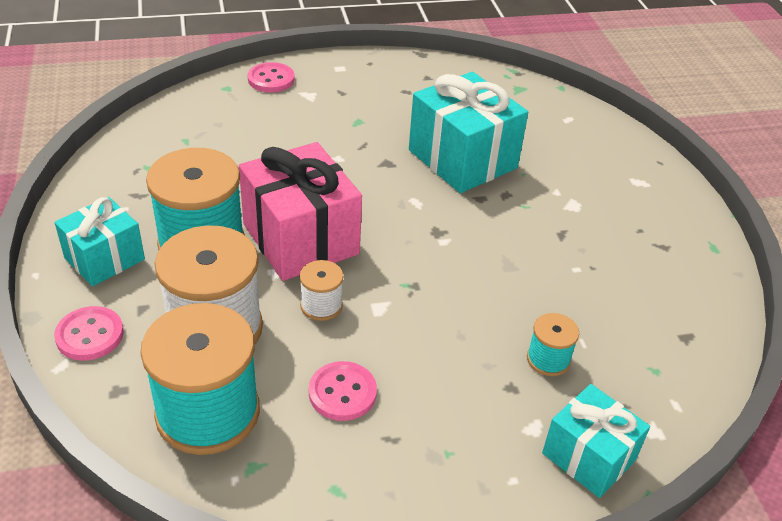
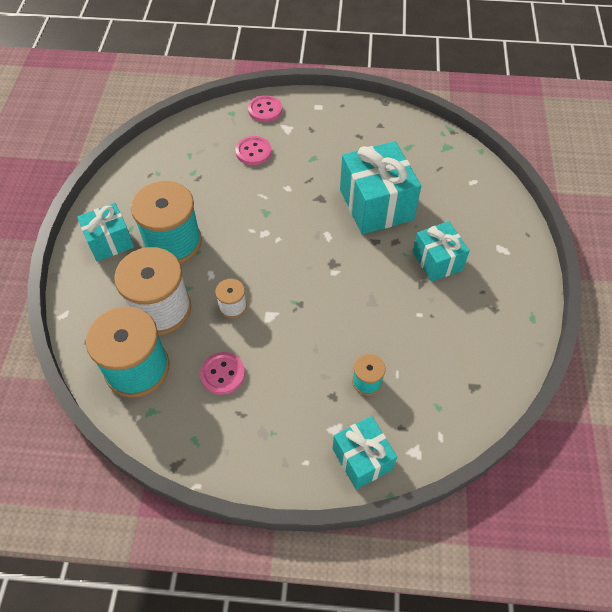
camera: 20 degrees right, 15 degrees up
(90, 335) = (85, 297): pink button -> pink button (253, 152)
(300, 239) = (237, 251): pink gift -> none
(568, 207) = (437, 261): none -> turquoise gift

